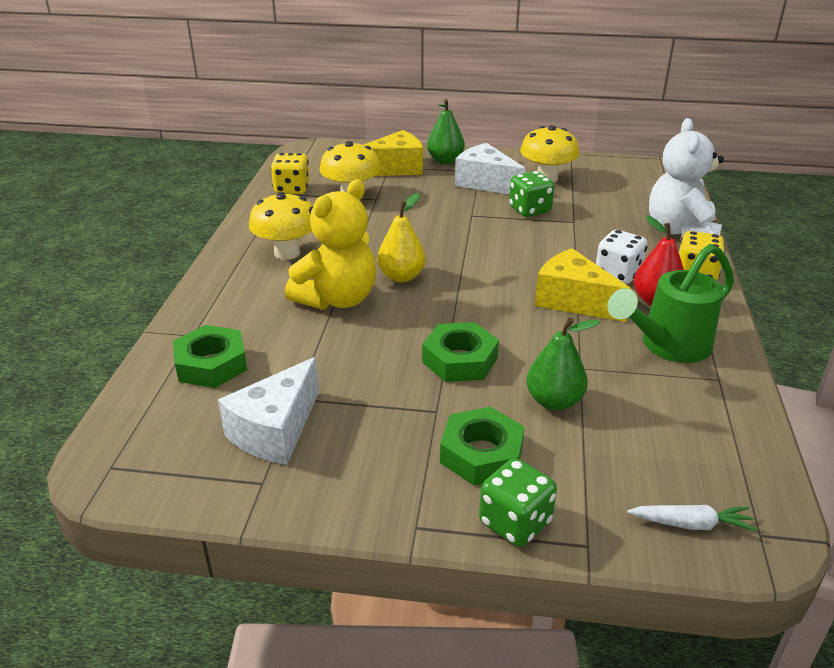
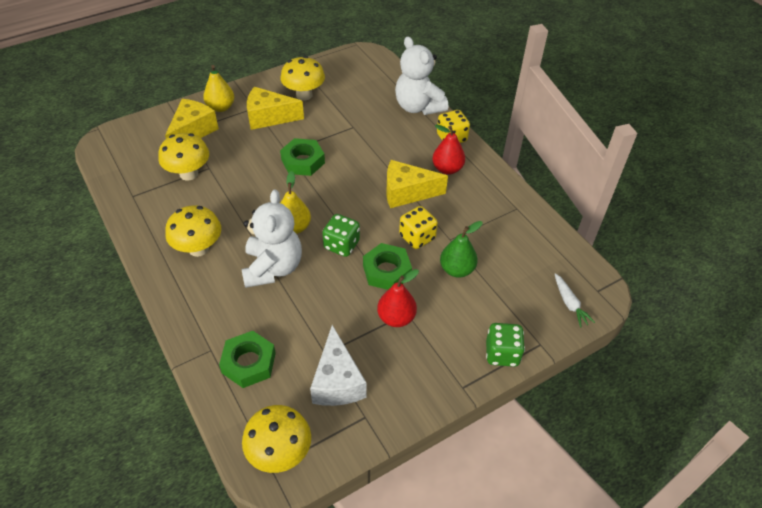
camera: 40 degrees left, 15 degrees up
(136, 459) = (280, 453): none -> yellow mushroom
(292, 189) = (136, 188): yellow dice -> yellow dice (417, 237)
(337, 299) = (273, 268): yellow teddy bear -> white teddy bear
(417, 409) = (396, 318): none -> red pear
(445, 160) = (221, 107): green pear -> yellow pear
(481, 454) = (453, 325): green nut -> green nut (303, 161)
(486, 183) = (269, 117): white cheese -> yellow cheese
(529, 210) = (318, 129): green dice -> green dice (341, 245)
(618, 274) = (412, 159): white dice -> none
(667, 346) = (478, 199): green watering can -> none
(691, 524) = (569, 303): white carrot -> white carrot turned 105 degrees clockwise

